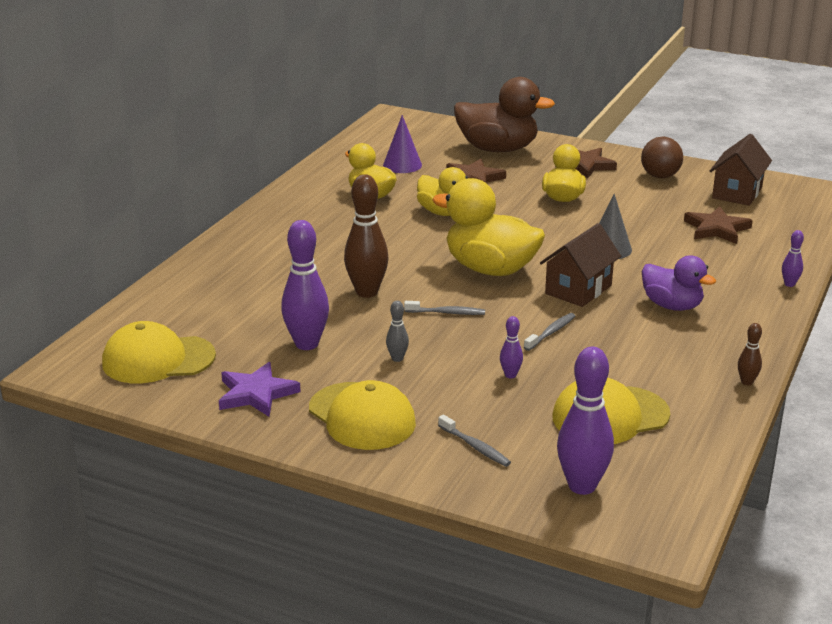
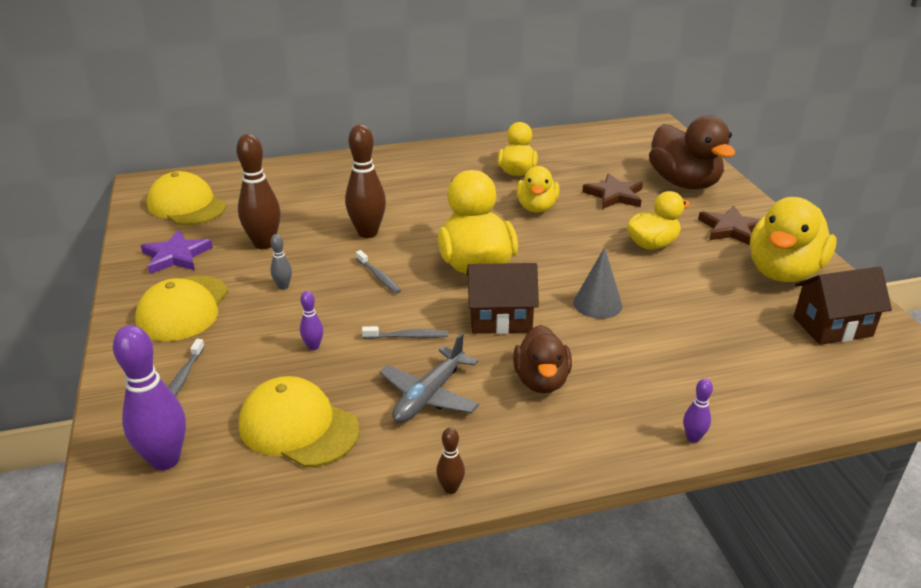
camera: 50 degrees right, 5 degrees up
(307, 344) = (264, 244): purple bowling pin -> brown bowling pin
(402, 165) = (585, 161): purple cone -> none
(637, 352) = (429, 395): none -> grey plane
(660, 176) = (783, 272): brown ball -> yellow duck
(672, 306) = (541, 381): purple duck -> brown duck
(716, 229) = (735, 345): brown star -> none

